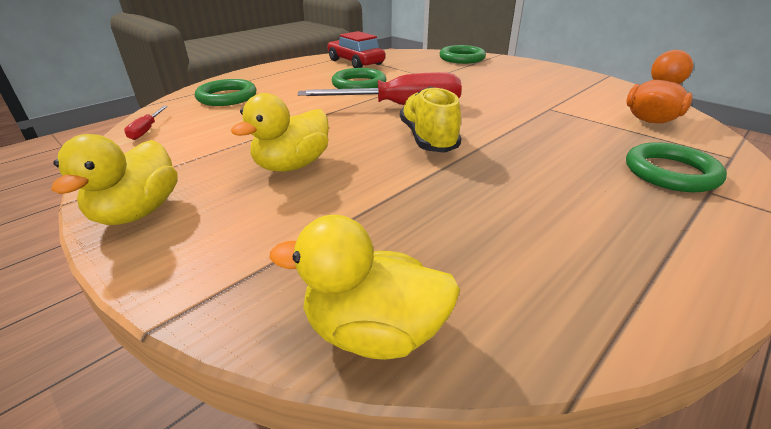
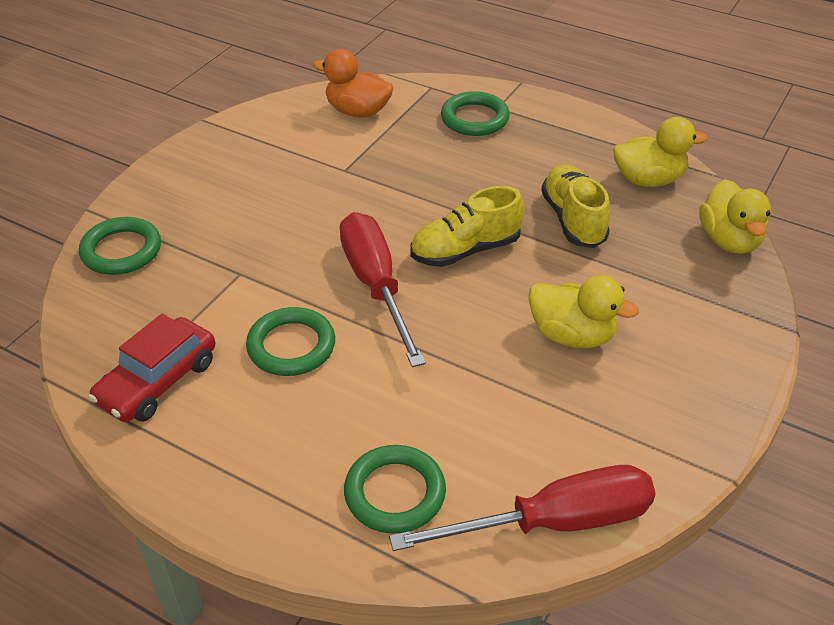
camera: 105 degrees left, 10 degrees up
(138, 212) = (707, 410): yellow duck -> yellow duck (648, 180)
(147, 130) = (553, 522): red screwdriver -> red screwdriver, size x2.37
(460, 199) = (573, 220): none -> yellow shoe

